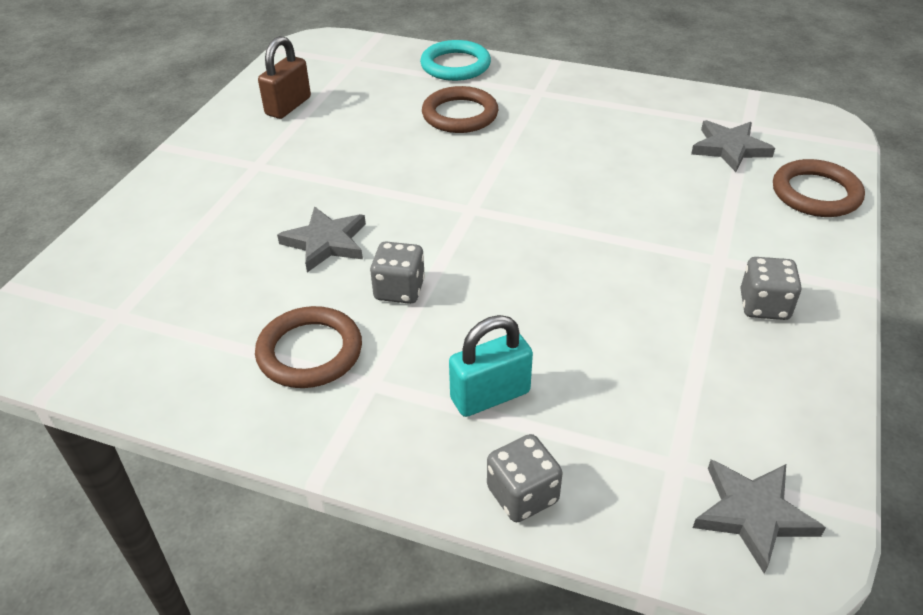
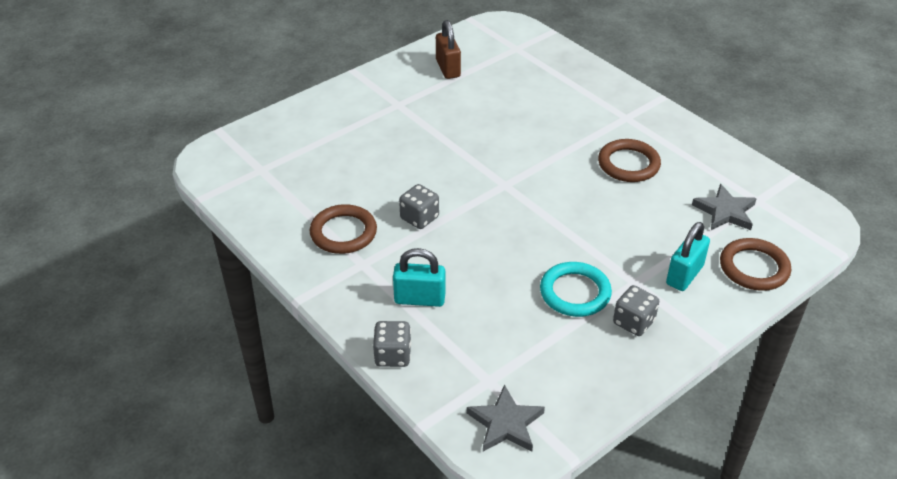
camera: 30 degrees right, 0 degrees up
(288, 106) = (448, 68): brown padlock -> brown padlock turned 75 degrees counterclockwise
(326, 242) = (400, 171): grey star -> none
(455, 65) = (585, 75): turquoise ring -> turquoise ring (575, 292)
(460, 115) = (555, 115): brown ring -> brown ring (628, 164)
(760, 229) = (684, 275): none -> turquoise padlock

